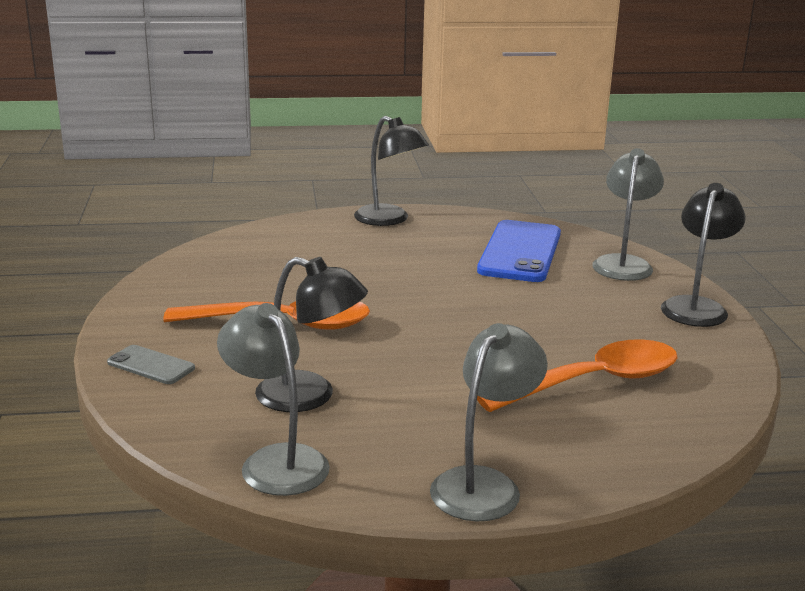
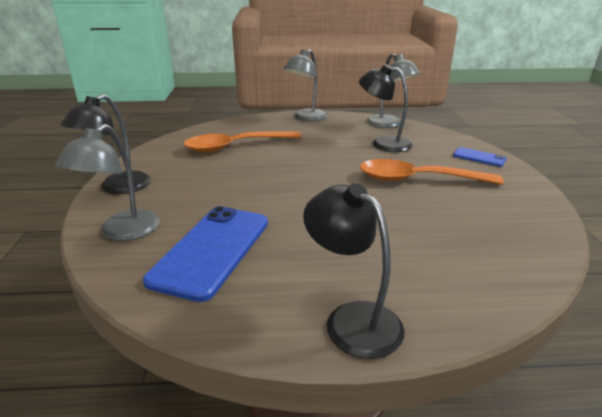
camera: 175 degrees left, 5 degrees up
(151, 365) = (479, 157): grey phone -> blue phone

